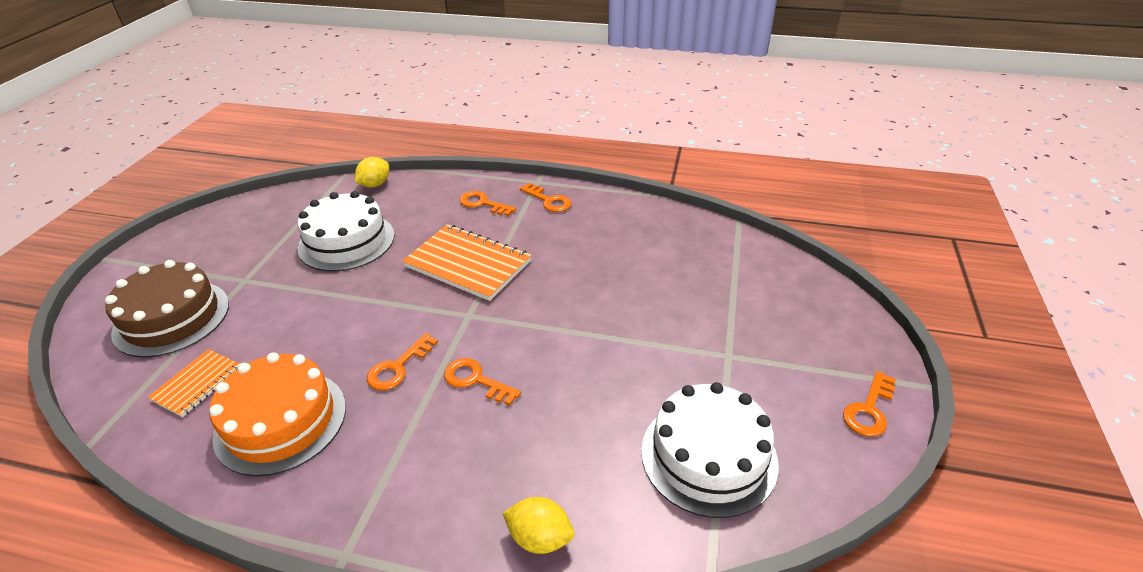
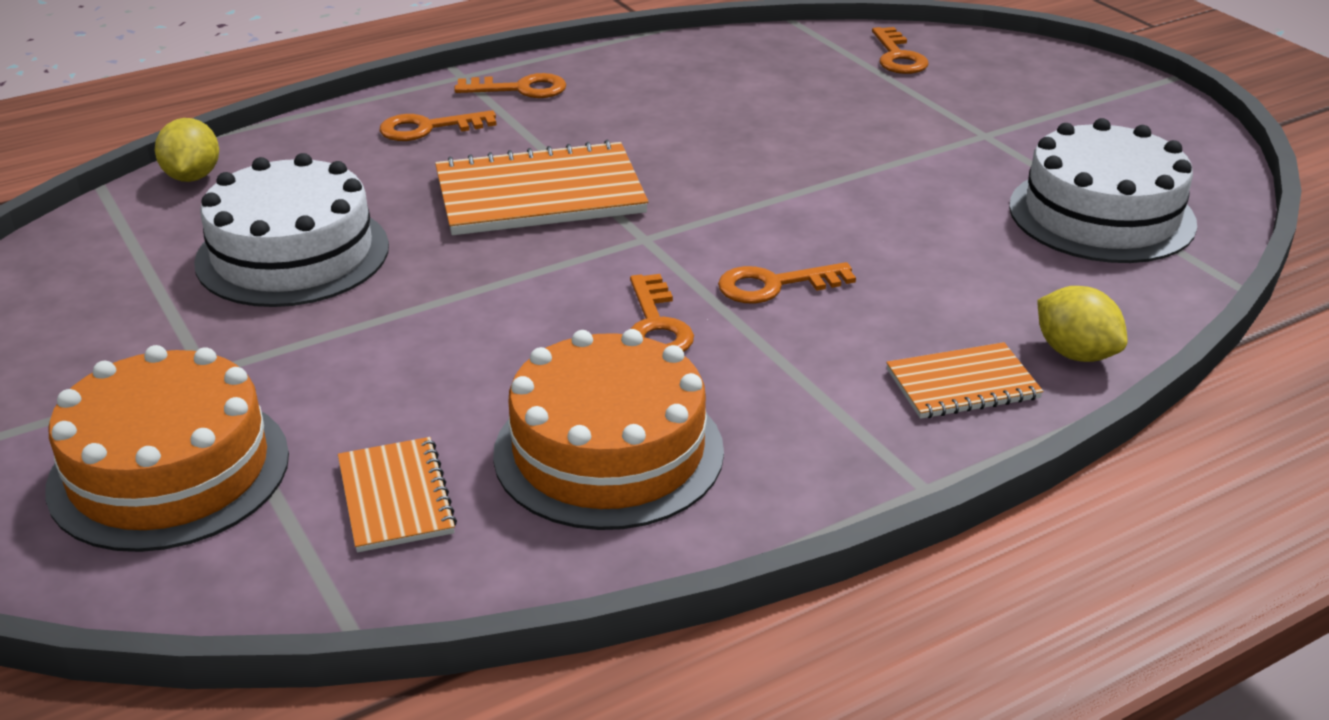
camera: 45 degrees left, 5 degrees down
(172, 318) = (169, 470): brown cake -> orange cake
(457, 508) = (962, 384): none -> orange notebook
(540, 538) = (1075, 353): yellow lemon -> yellow lemon turned 75 degrees clockwise
(869, 409) = (1161, 115): orange key -> orange key (898, 57)

